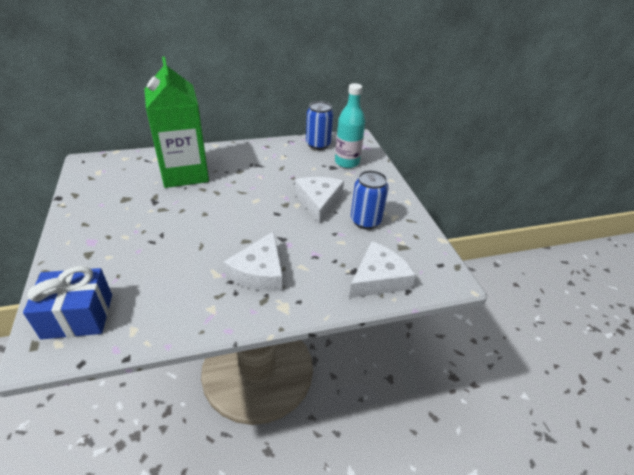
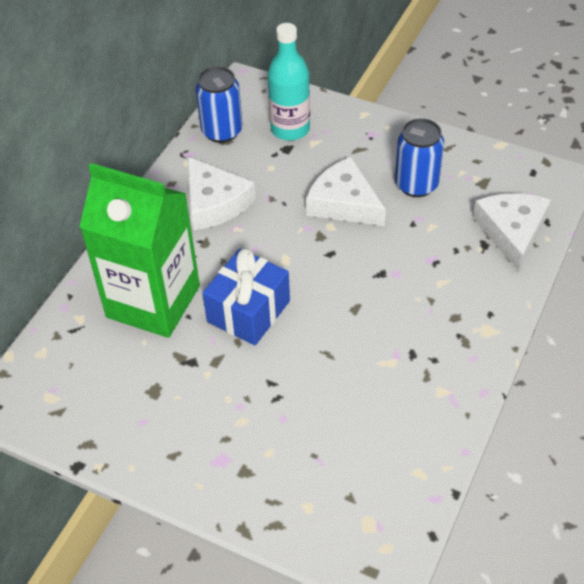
camera: 45 degrees left, 10 degrees up
(78, 316) = (355, 516): blue gift -> blue gift (248, 311)
(260, 272) = (419, 322): white cheese -> white cheese (214, 203)

